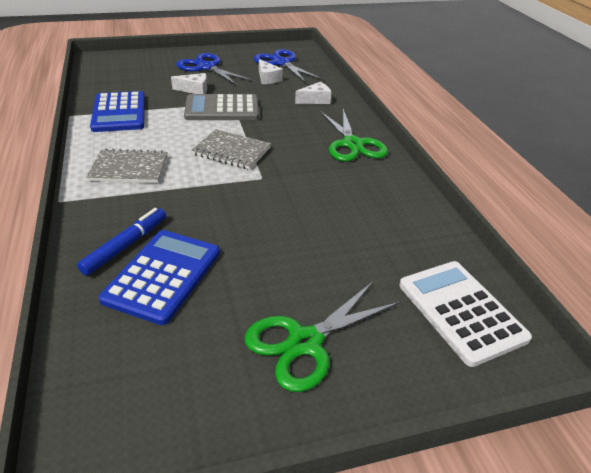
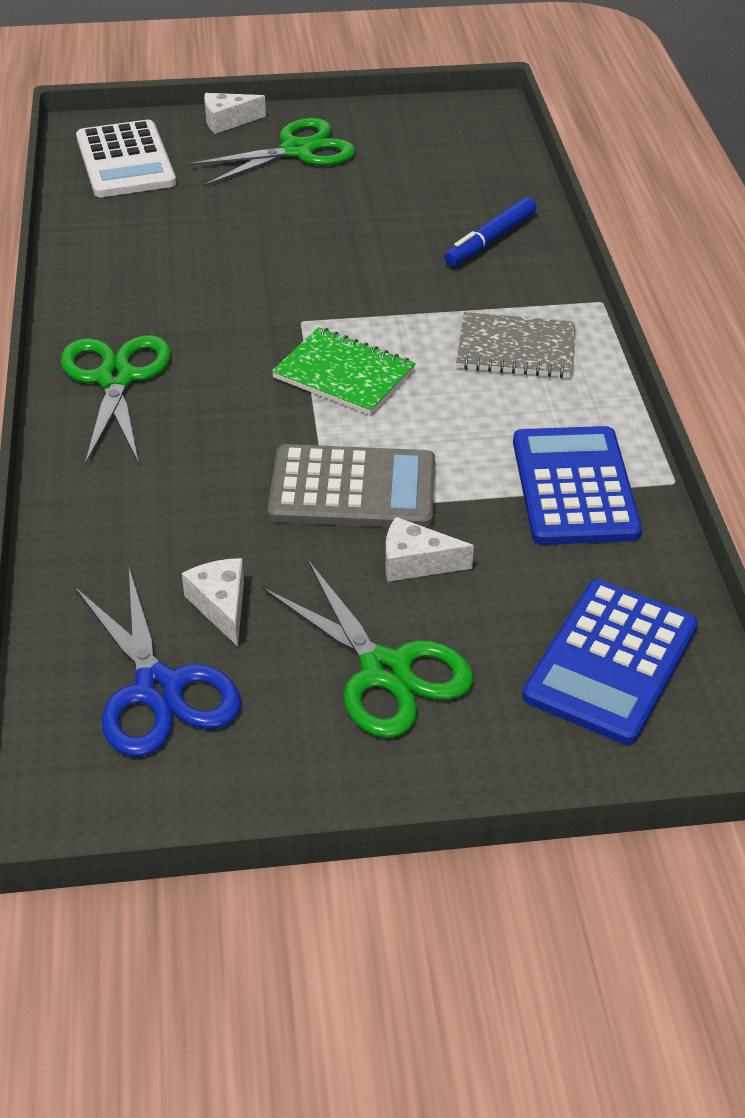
camera: 170 degrees left, 5 degrees up
(163, 275) = (440, 209): blue calculator -> blue calculator (611, 661)
(206, 67) = (385, 671): blue scissors -> green scissors
(231, 151) = (343, 374): grey notebook -> green notebook
(315, 100) = (129, 510): white cheese -> white cheese (227, 121)

